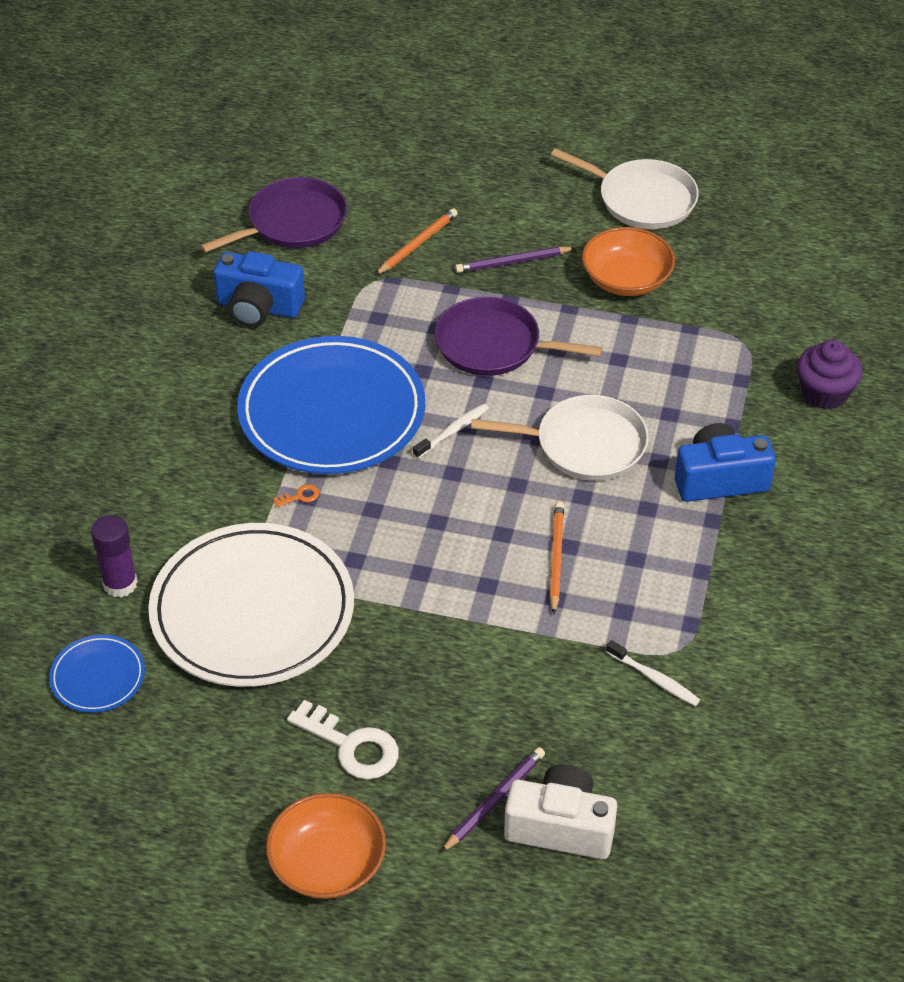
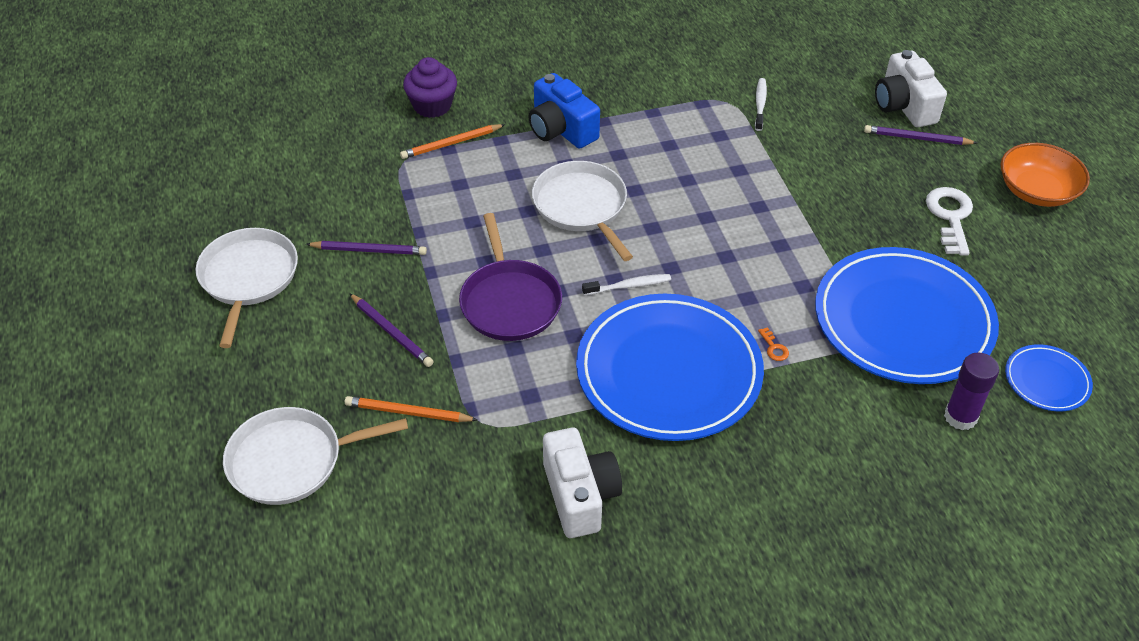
camera: 120 degrees left, 0 degrees up
(252, 611) = (903, 321): white plate -> blue plate
(258, 307) = (580, 495): blue camera -> white camera
(292, 222) = (436, 533): purple pan -> none
(300, 496) = (774, 348): orange key -> orange key turned 150 degrees counterclockwise
(421, 172) = (291, 460): none -> white pan
(452, 431) = (628, 286): white toothbrush -> white toothbrush turned 150 degrees clockwise
(556, 558) = (704, 181): orange pencil -> orange pencil (451, 143)
(626, 279) = (369, 250): orange bowl -> purple pencil

